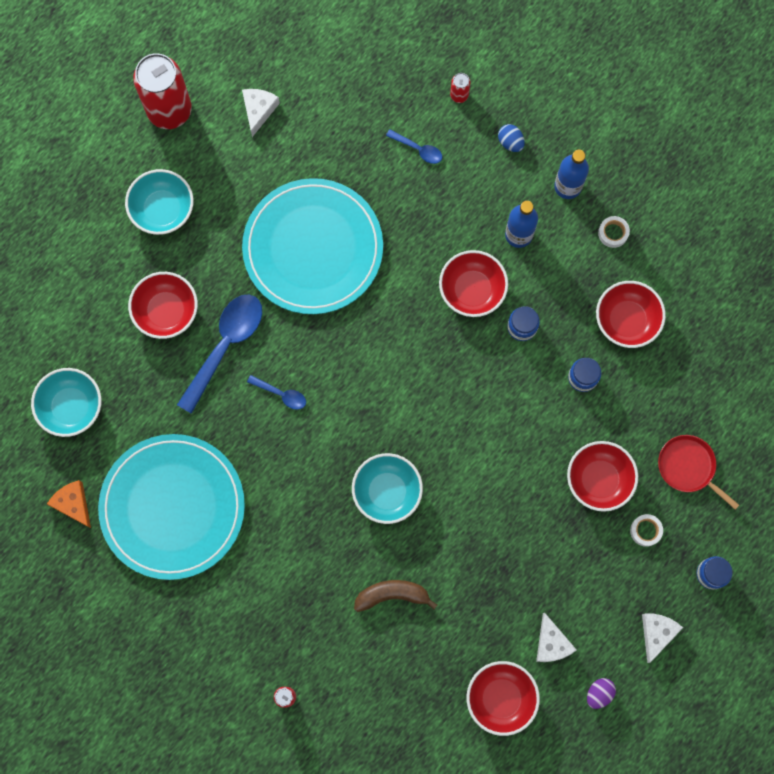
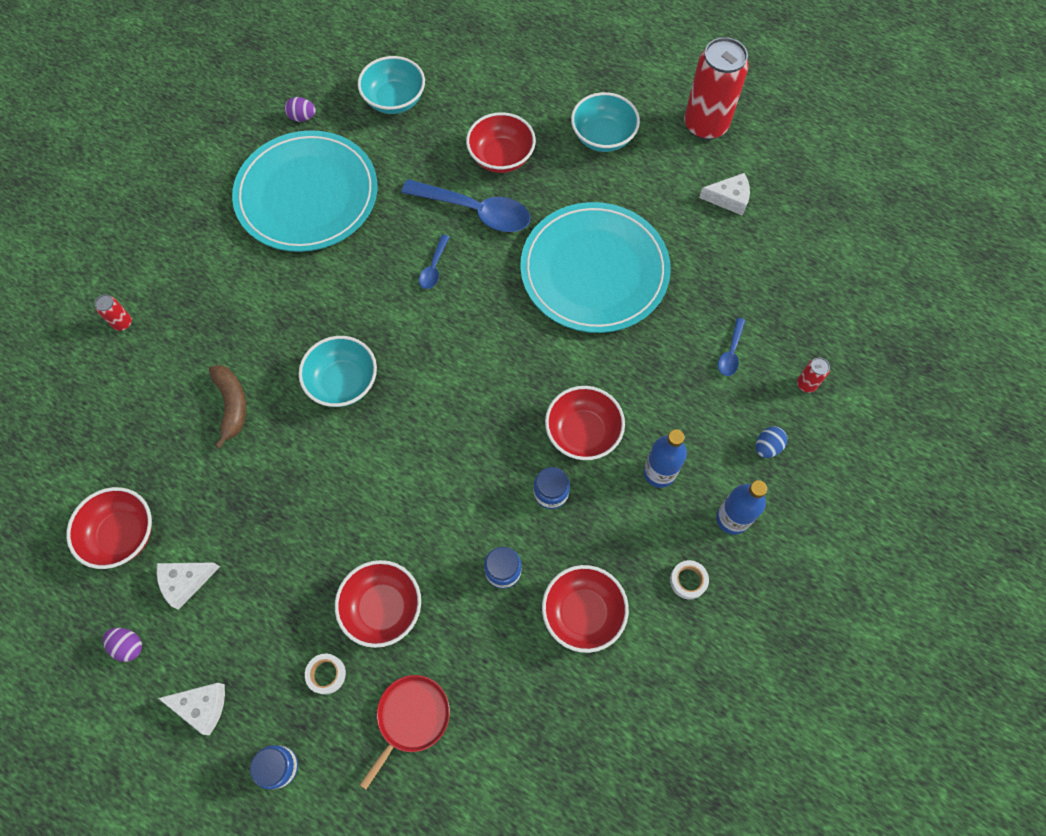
camera: 80 degrees right, 10 degrees down
(73, 504) = (302, 117): orange cheese -> purple egg

